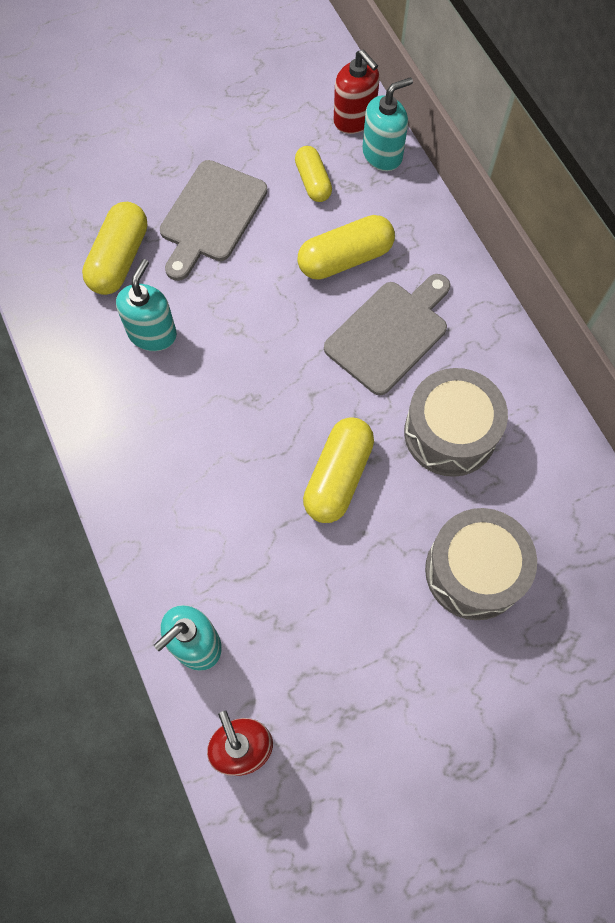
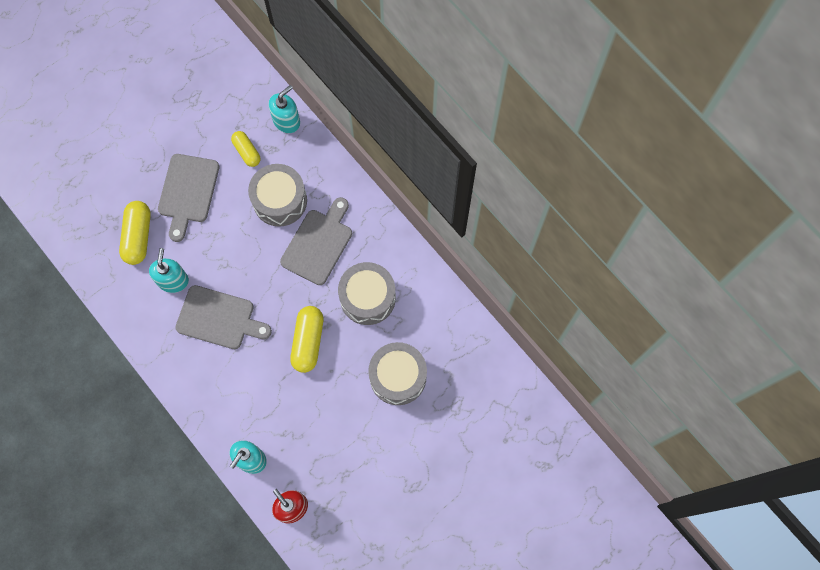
camera: 15 degrees left, 5 degrees up
(206, 406) = (219, 318): none -> grey cutting board
(345, 259) = (280, 200): yellow capsule -> grey drum
(354, 119) = (263, 100): red soap dispenser -> none

